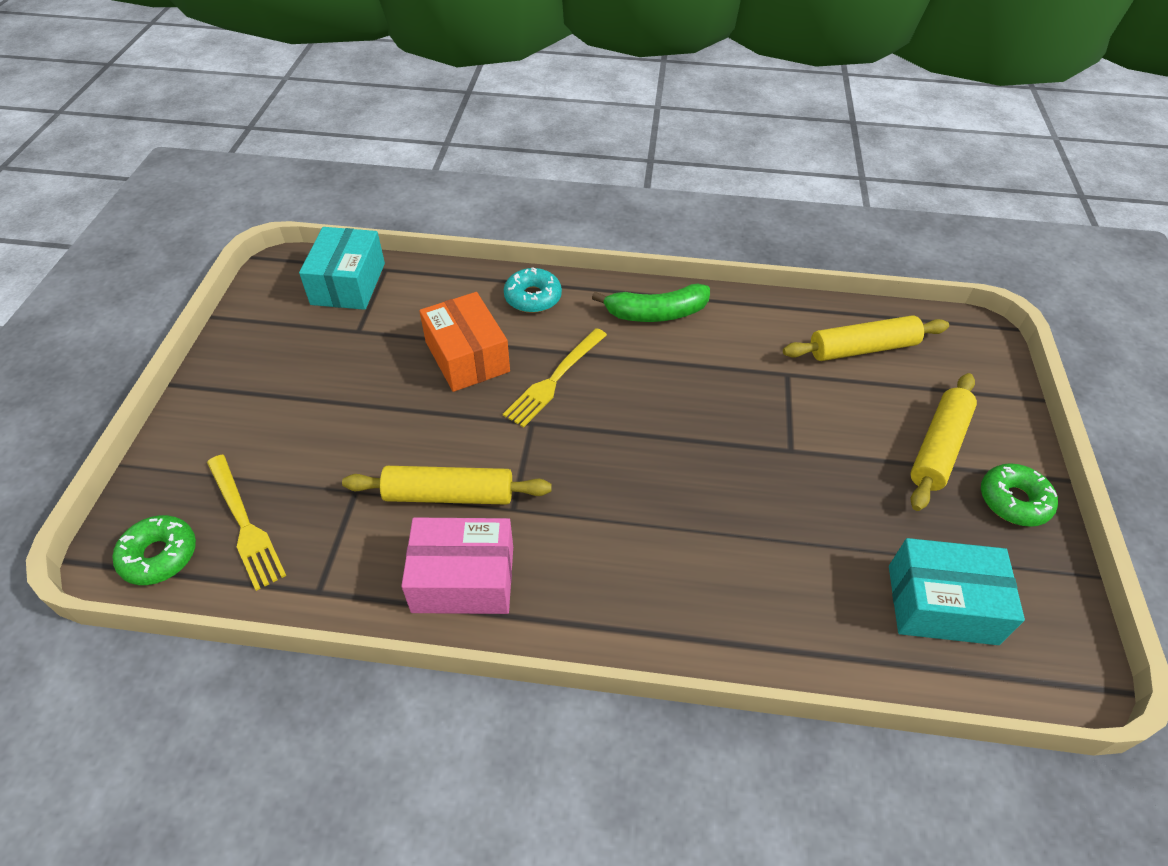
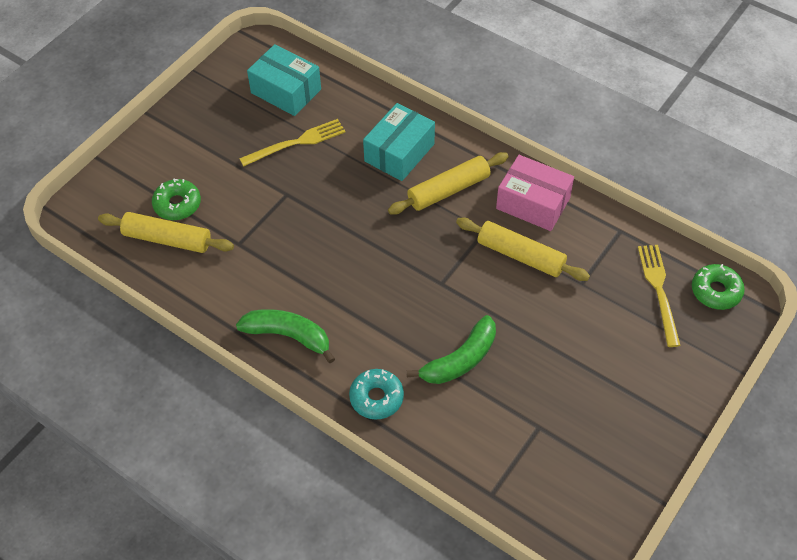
camera: 150 degrees left, 5 degrees up
(348, 283) = (531, 490): turquoise box -> turquoise box (399, 153)
(467, 356) = (460, 360): orange box -> green banana
(554, 380) = (406, 310): yellow fork -> yellow fork (297, 142)
(938, 448) = (197, 158): yellow rolling pin -> yellow rolling pin (448, 190)
(1013, 501) = (190, 116): green donut -> green donut (177, 204)

